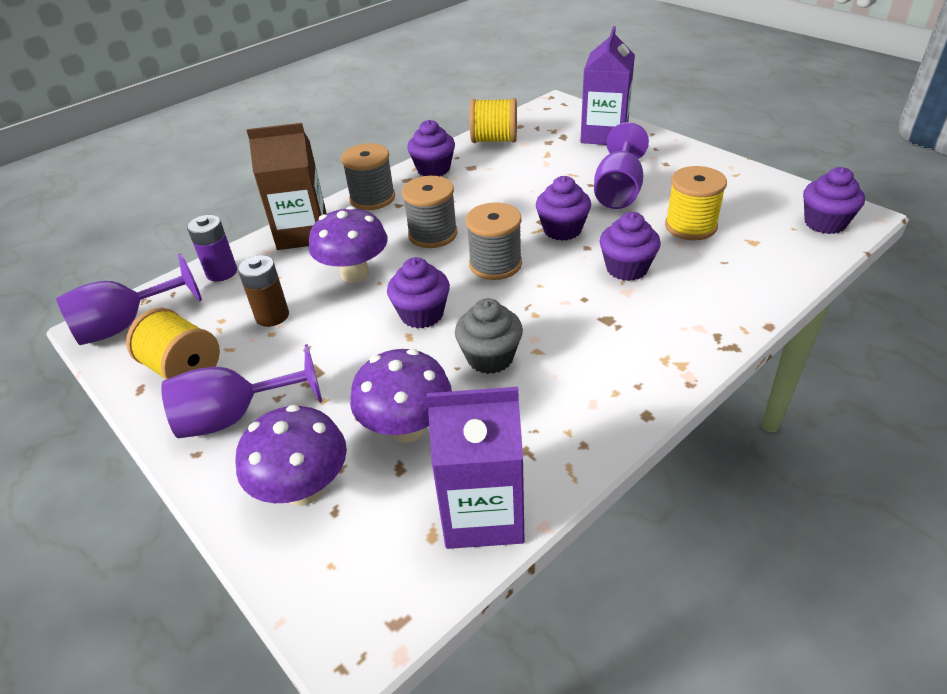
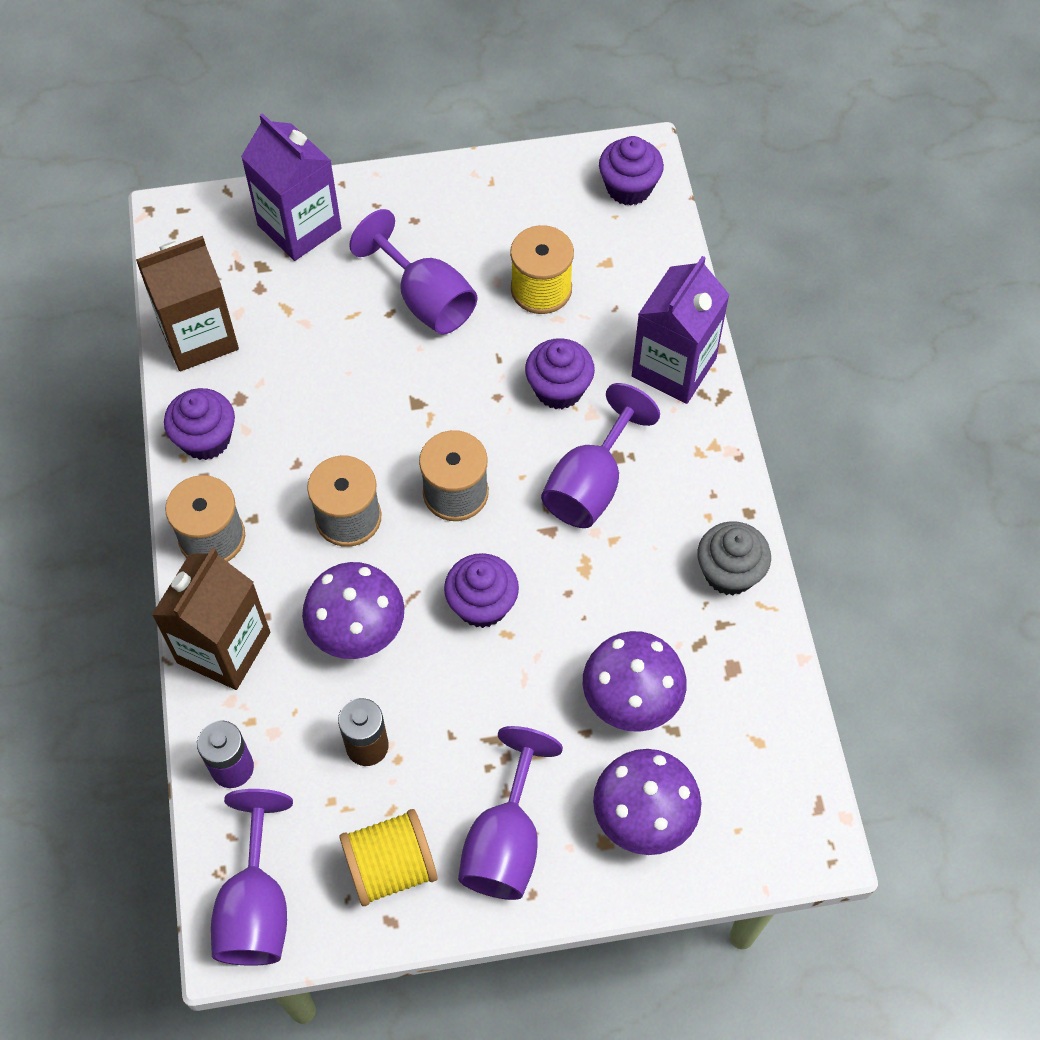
camera: 60 degrees left, 20 degrees up
(483, 513) = (762, 693): purple carton -> purple carton (674, 367)
(490, 357) = (592, 583): grey cupcake -> grey cupcake (729, 572)
(494, 140) = (199, 337): yellow spool -> brown carton
(562, 230) = (449, 396): purple cupcake -> none
(570, 318) = (590, 484): none -> purple goblet

